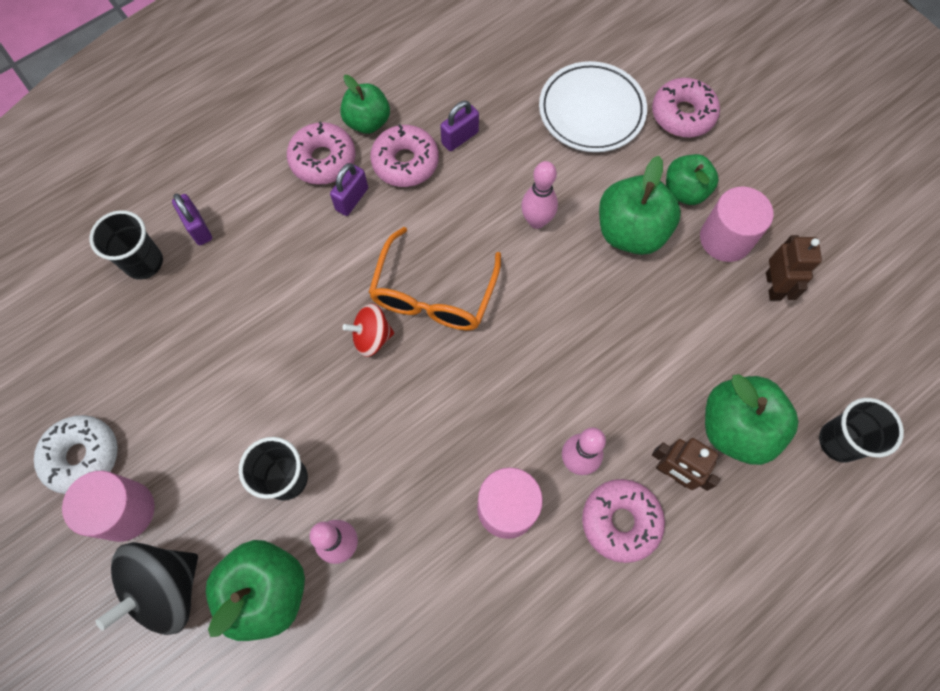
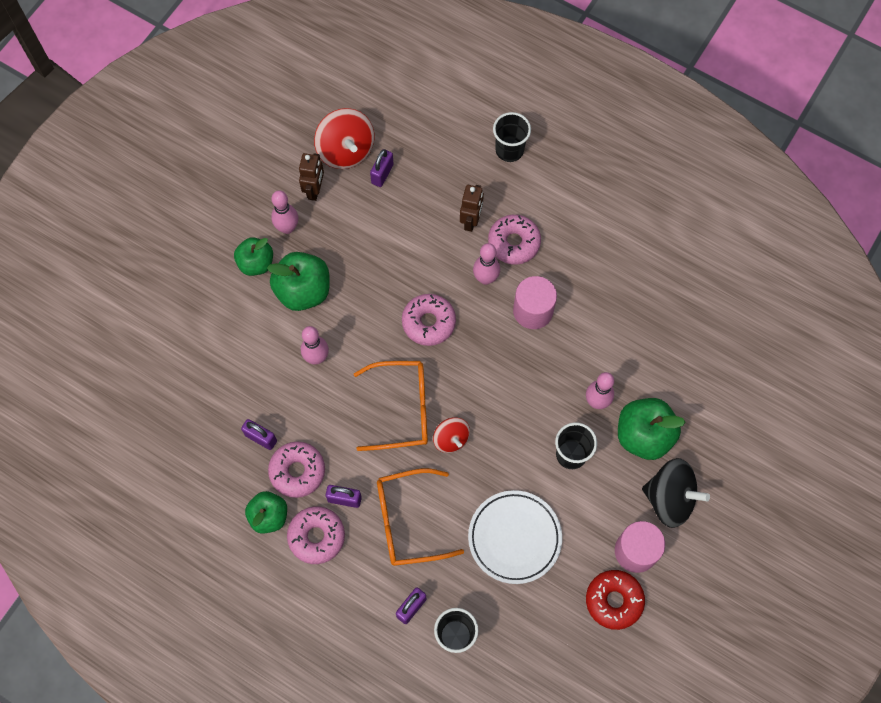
camera: 110 degrees left, 0 degrees up
(82, 456) = (614, 600): white donut -> red donut
(295, 257) = (408, 521): none -> orange glasses
(591, 111) = (203, 348): white plate -> white plate (514, 538)
(682, 114) = (186, 281): pink donut -> pink donut (428, 322)
(725, 239) = (287, 228): pink cylinder -> pink bowling pin
(736, 428) = (426, 192): green apple -> none
(773, 286) = (314, 190): brown robot -> brown robot turned 120 degrees clockwise
(779, 378) = (382, 174): none -> purple padlock
(827, 342) = (346, 150): none -> red spinning top
(839, 441) = (412, 132): black cup -> black cup (509, 150)

